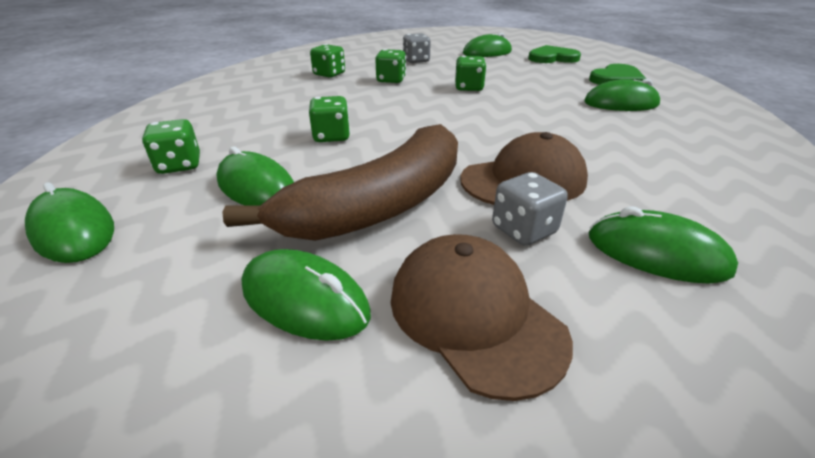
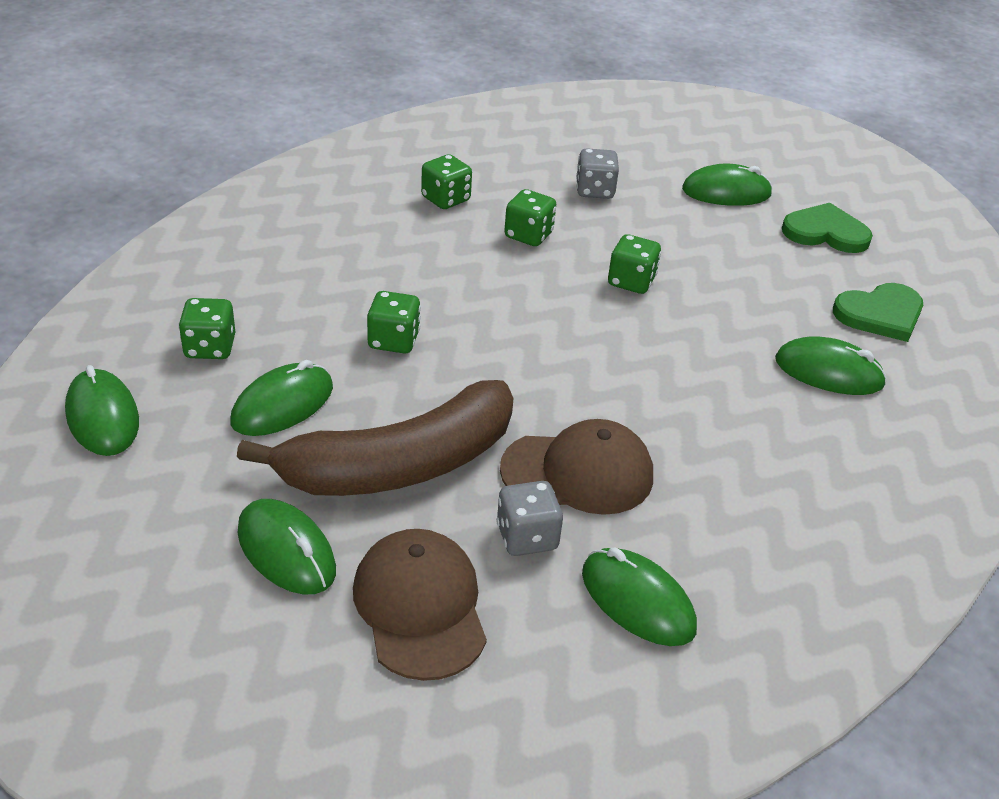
camera: 15 degrees right, 5 degrees up
(256, 188) = (282, 405): green mouse -> green mouse turned 75 degrees clockwise

